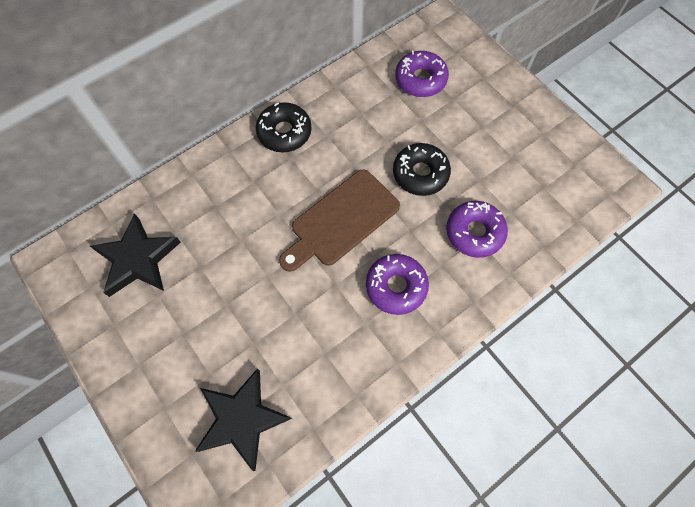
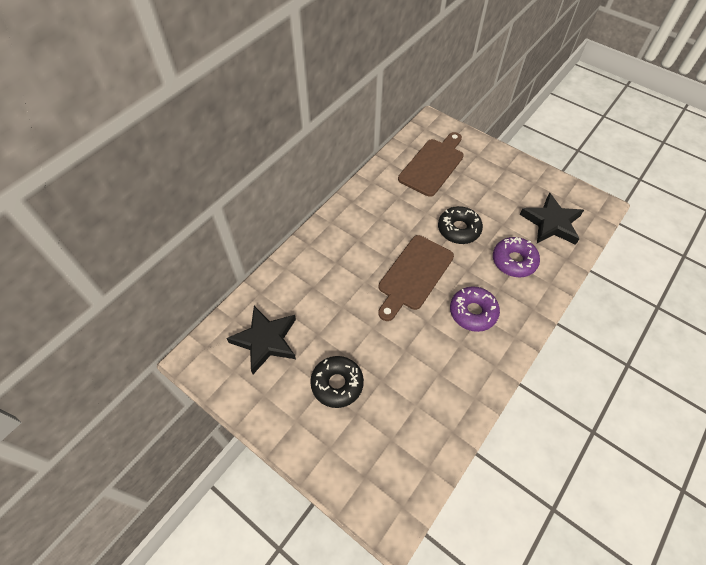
camera: 15 degrees left, 10 degrees down
(242, 419) = (394, 439): black star -> black star (551, 223)
(284, 132) = (346, 222): black donut -> black donut (337, 384)
(420, 79) = (433, 165): purple donut -> brown cutting board

